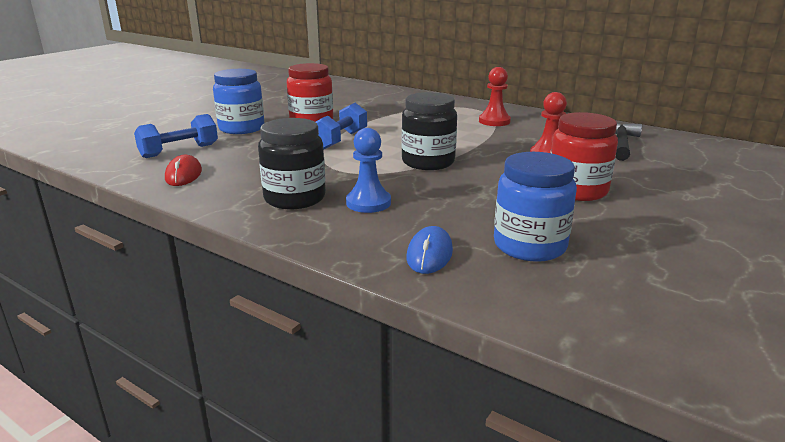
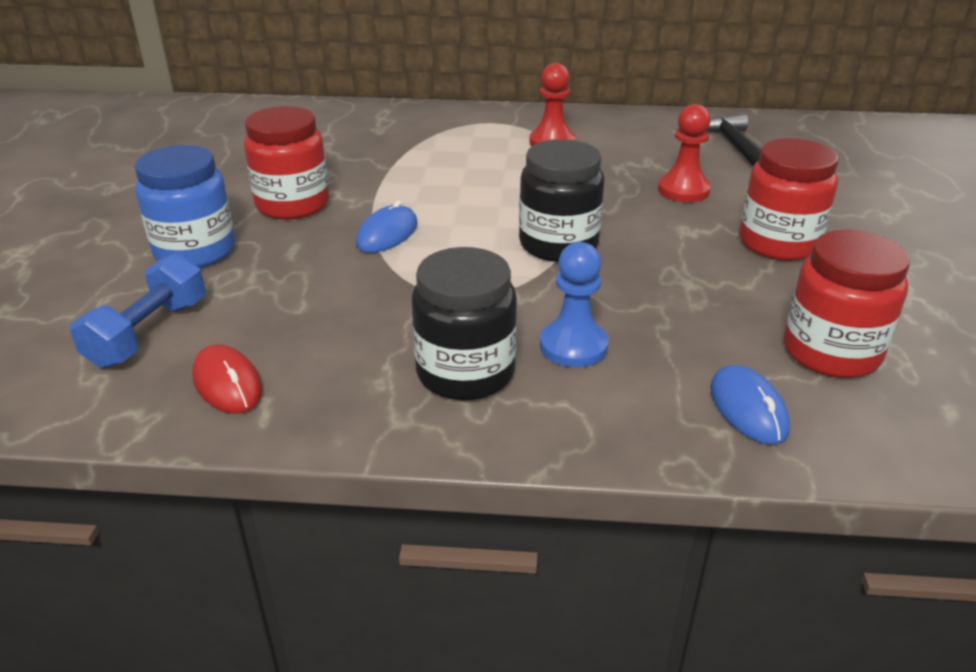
camera: 30 degrees left, 10 degrees up
(340, 140) = (387, 234): blue dumbbell -> blue mouse
(529, 246) = (831, 352): blue jar -> red jar

